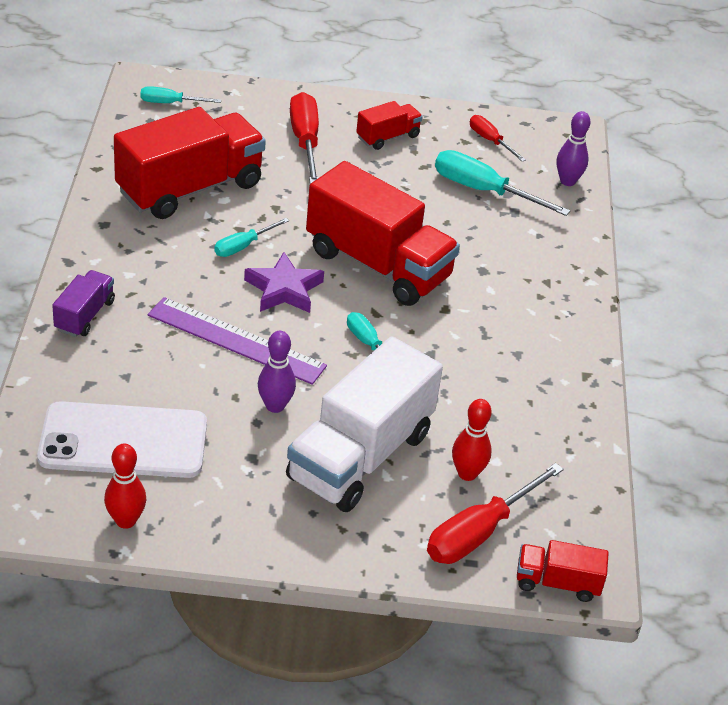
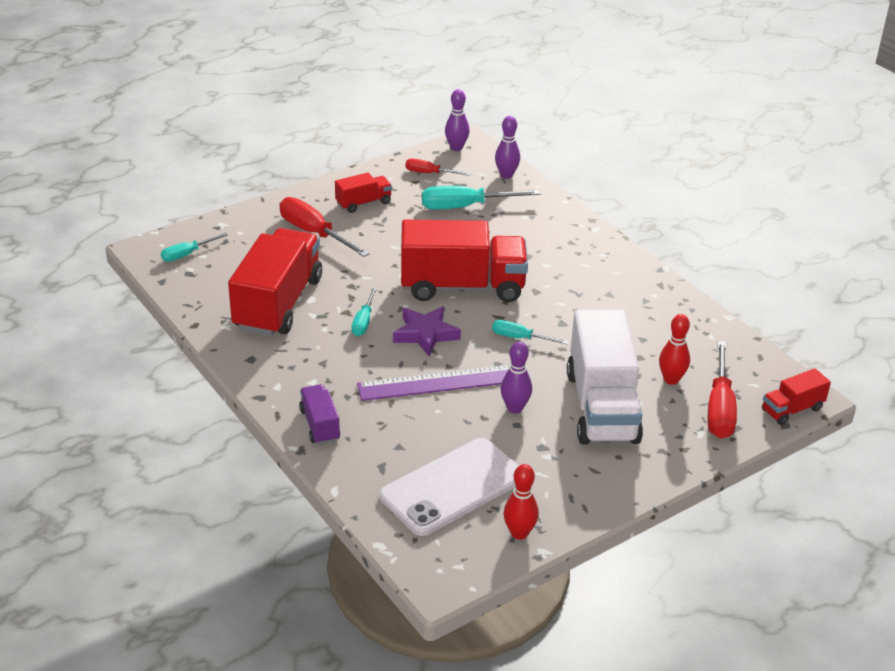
camera: 35 degrees left, 5 degrees down
(387, 137) = (363, 203): red truck -> red truck turned 45 degrees clockwise
(551, 129) = (456, 148): none -> purple bowling pin

